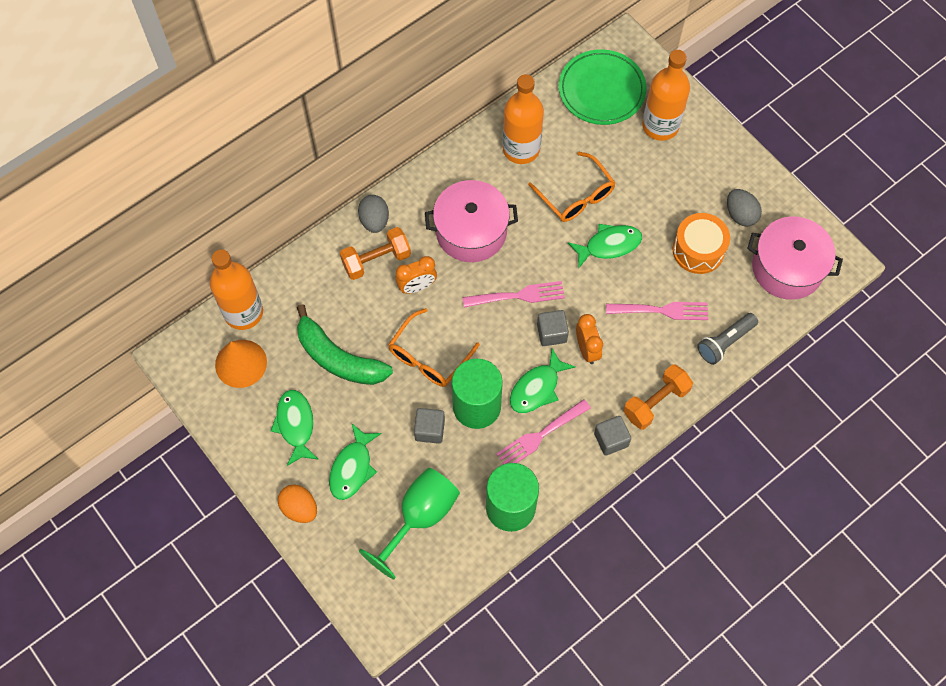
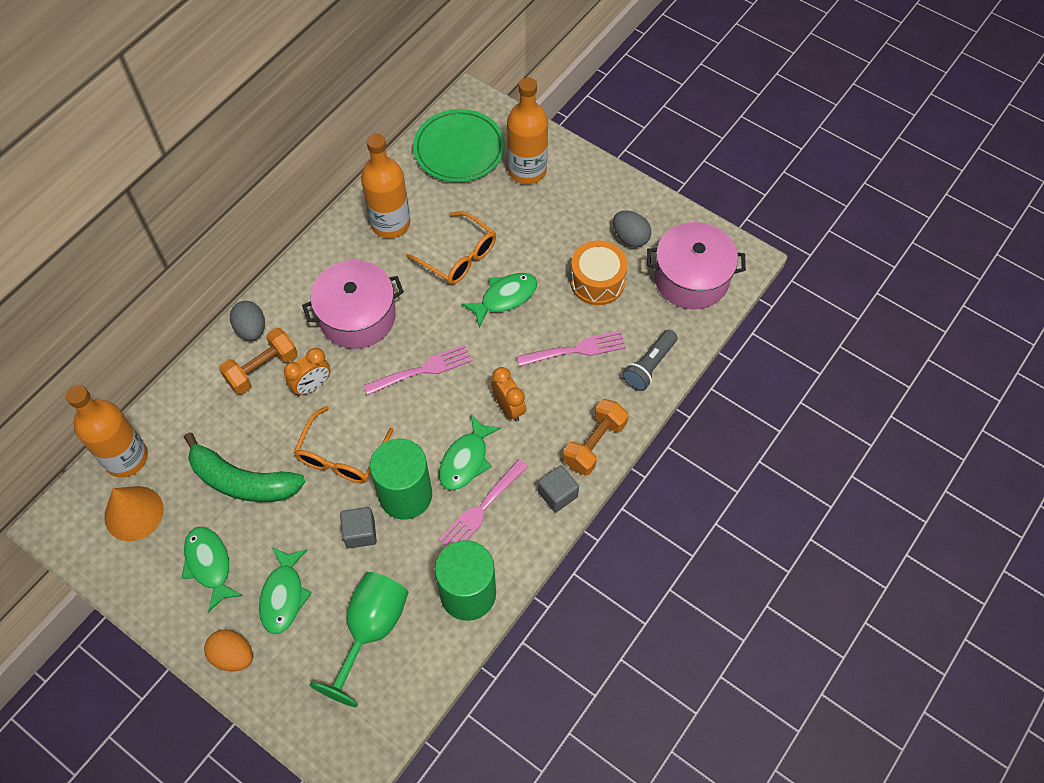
camera: 15 degrees left, 5 degrees down
(551, 333) = (467, 399): grey cube -> none

